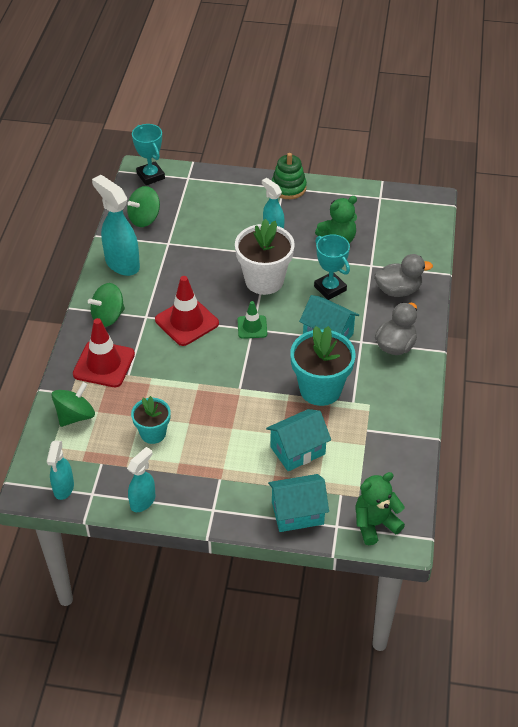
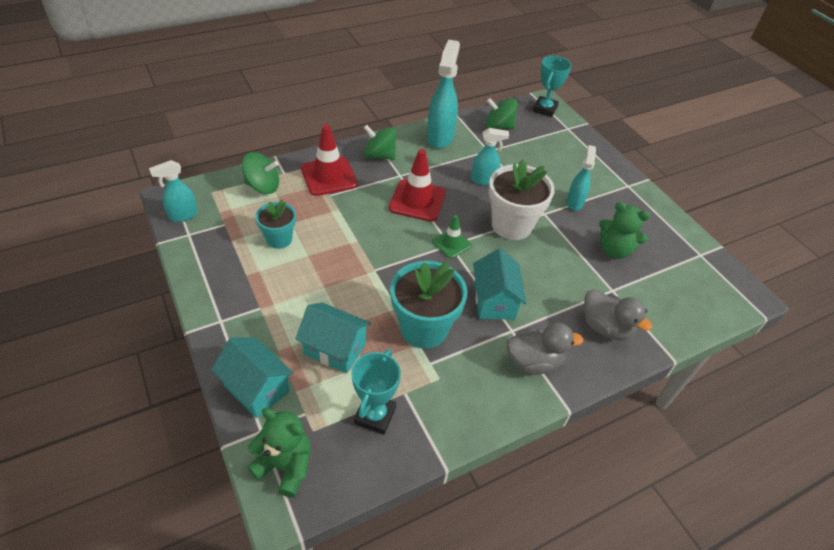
camera: 50 degrees right, 0 degrees up
(143, 501) = (200, 269): turquoise spray bottle -> turquoise spray bottle (484, 180)
(288, 188) = (632, 189): green stacking toy -> none
(330, 288) = (551, 274): turquoise trophy -> turquoise trophy (375, 415)

